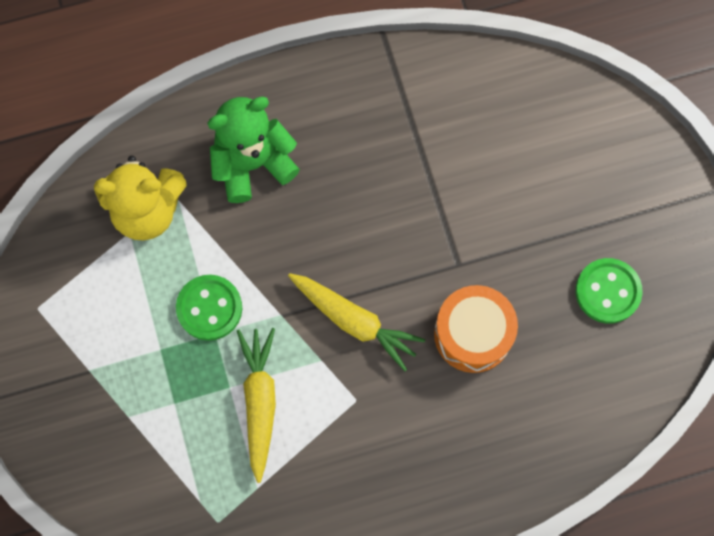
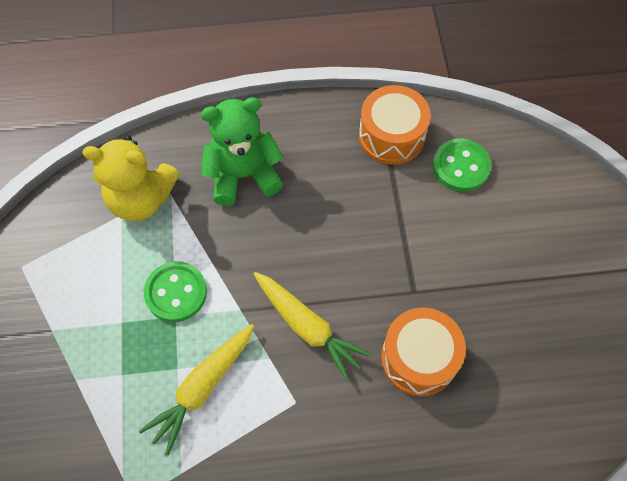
camera: 10 degrees right, 10 degrees down
(259, 402) = (202, 388): yellow carrot -> yellow carrot turned 150 degrees counterclockwise
(407, 89) = (391, 136): none -> orange drum
(607, 291) = (555, 340): green button -> green button (461, 166)

